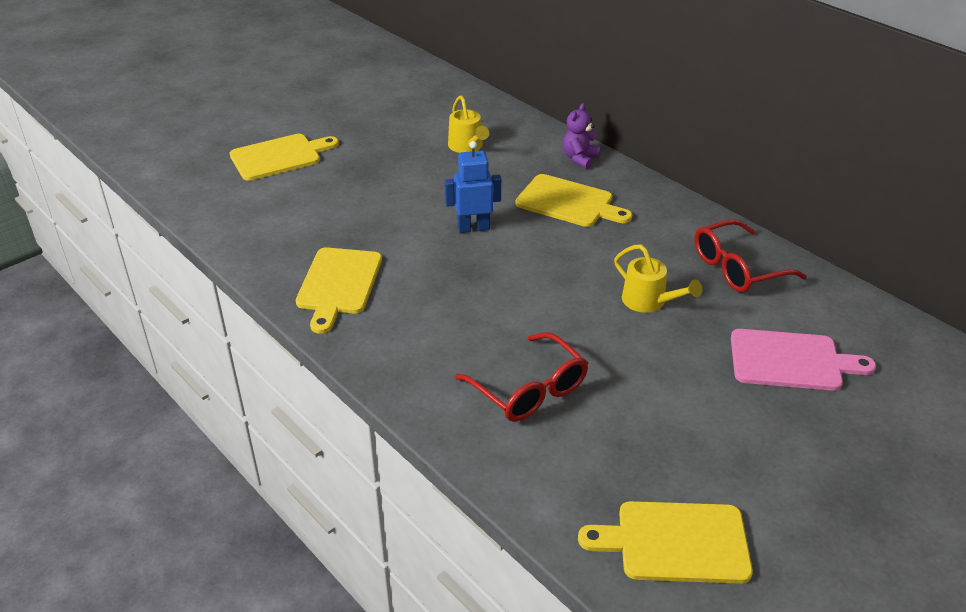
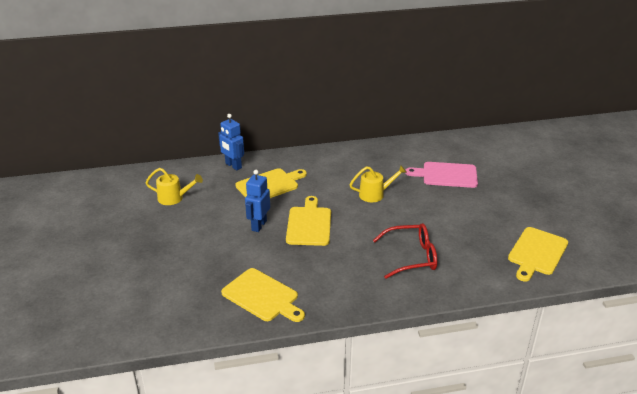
camera: 60 degrees left, 5 degrees down
(279, 157) = (87, 279): yellow cutting board -> yellow cutting board (309, 224)
(580, 159) = (233, 166): purple teddy bear -> blue robot
(737, 268) = (372, 160): red glasses -> none
(791, 361) = (446, 175): pink cutting board -> pink cutting board turned 120 degrees counterclockwise

